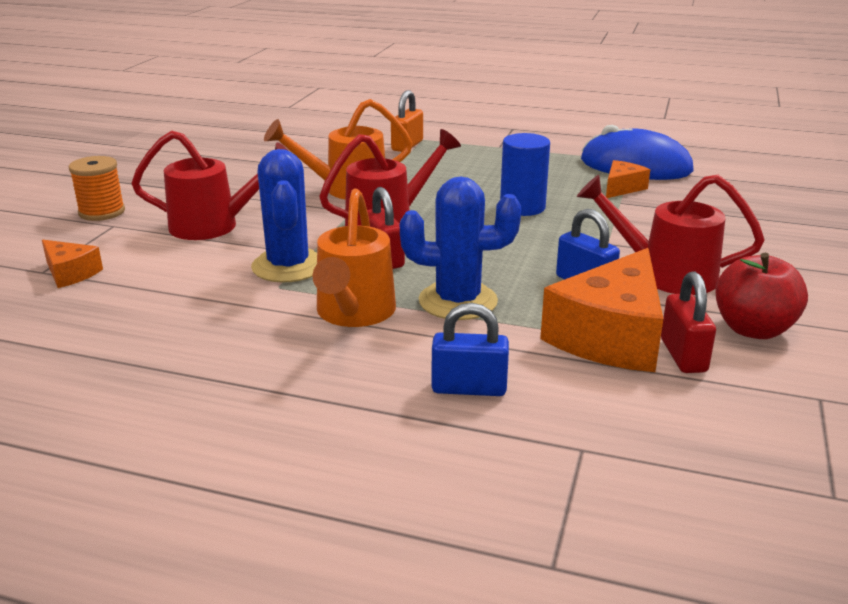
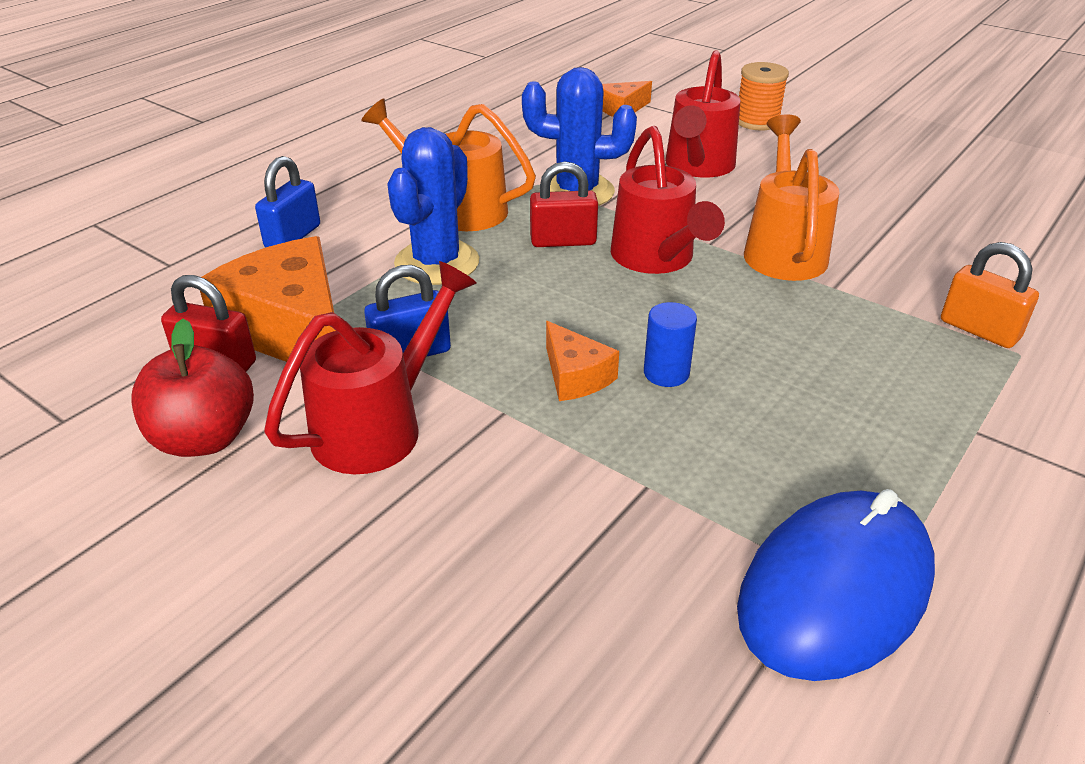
camera: 110 degrees right, 10 degrees up
(522, 207) = (666, 373): blue cylinder -> blue cylinder, size x0.64
(622, 188) = (712, 514): orange cheese -> orange cheese (575, 376)

